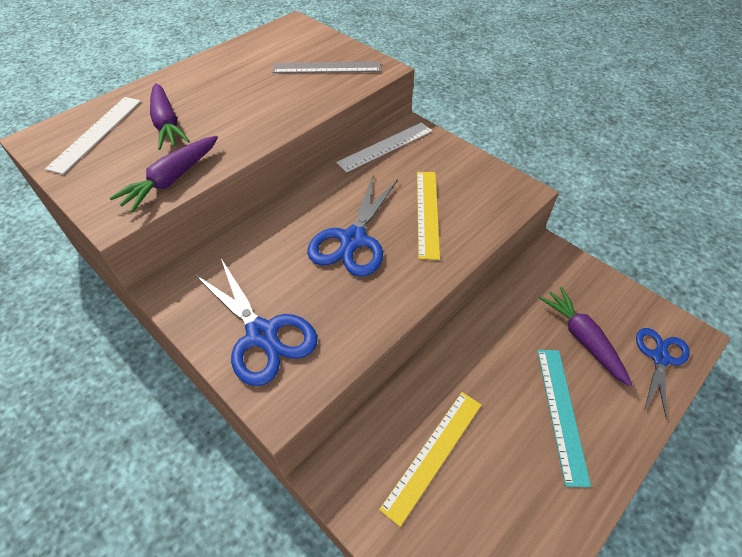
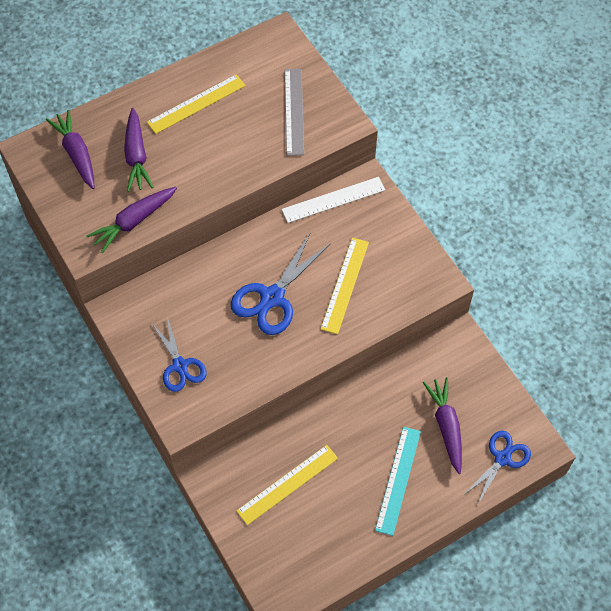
camera: 15 degrees right, 10 degrees up
(96, 133) = (76, 154): white ruler -> purple carrot
(225, 77) = (196, 103): none -> yellow ruler
(262, 334) = (180, 365): blue scissors -> blue scissors, size x0.66
(327, 68) = (294, 111): grey ruler -> grey ruler turned 75 degrees clockwise

